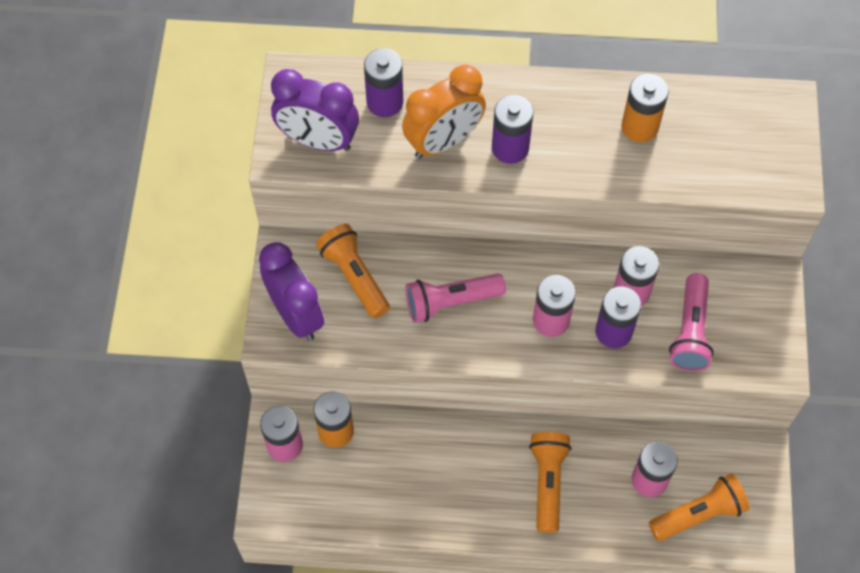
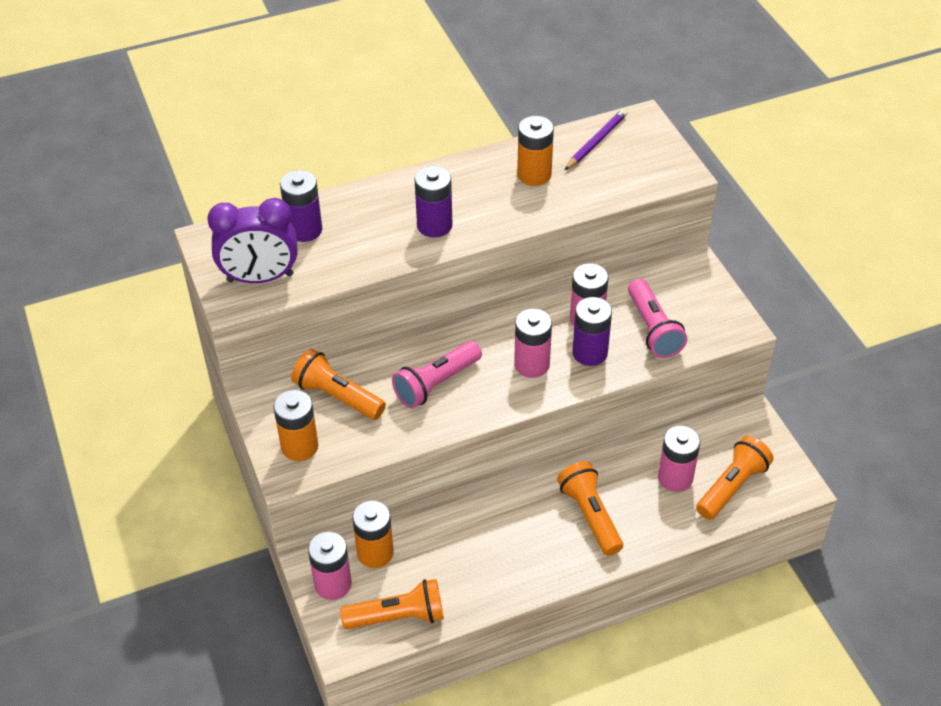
camera: 25 degrees left, 15 degrees down
(296, 315) = (299, 446): purple clock -> orange battery
(325, 503) = (398, 616): none -> orange flashlight
(443, 142) = (374, 240): orange clock -> none
(725, 111) = (596, 141): none -> purple pencil

